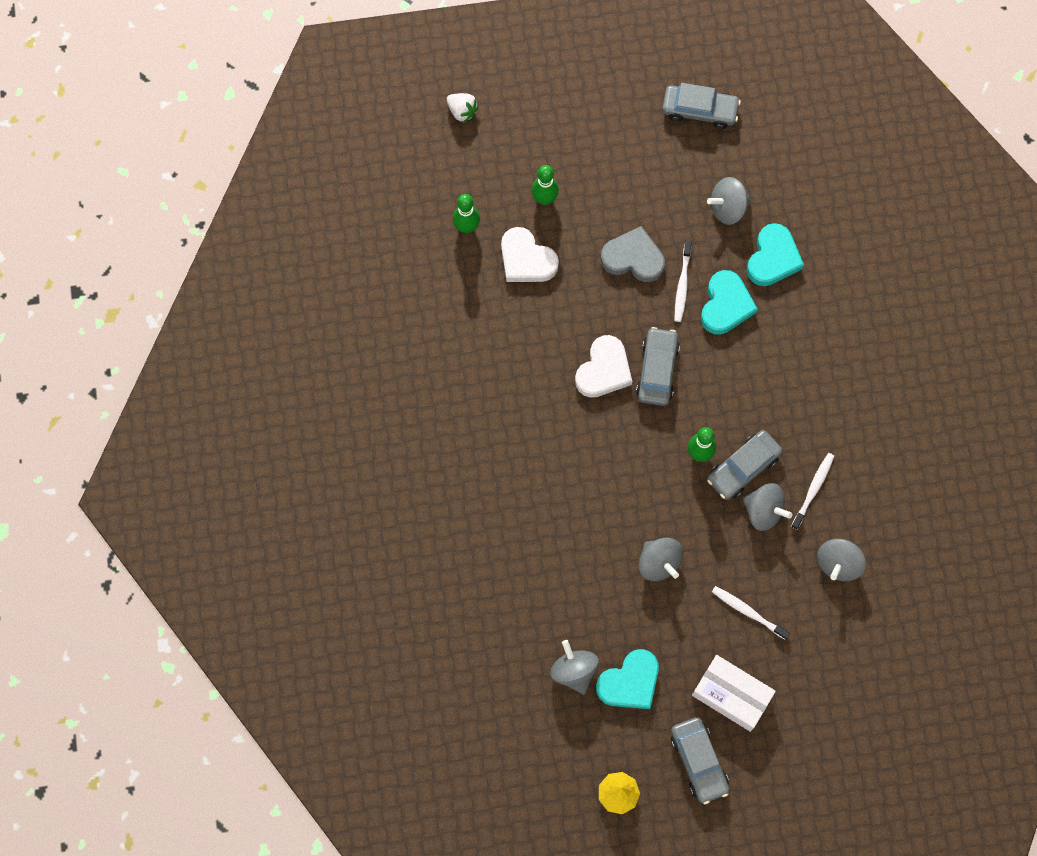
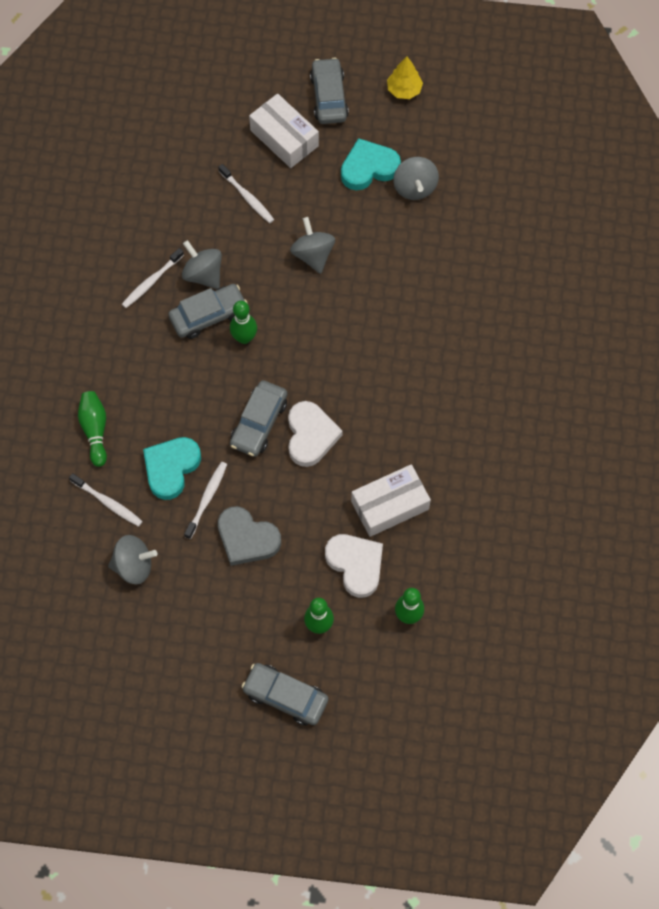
camera: 165 degrees left, 5 degrees down
(462, 111) = (380, 748): white strawberry -> none
(509, 322) = (390, 505): none -> white box
(603, 370) = (310, 435): white heart -> white heart turned 135 degrees clockwise
(699, 110) = (125, 680): grey car -> grey car (285, 696)
(773, 258) = (107, 502): turquoise heart -> white toothbrush
(811, 323) = (95, 430): none -> green bowling pin
(838, 563) = (153, 216): grey spinning top -> none

